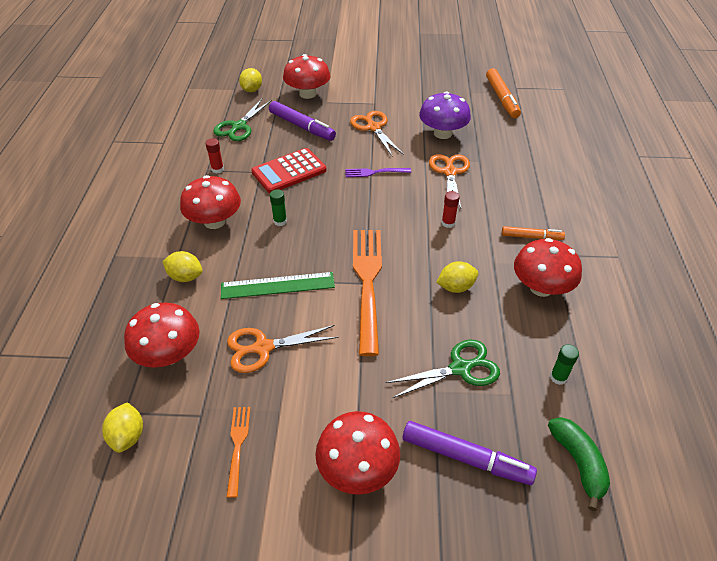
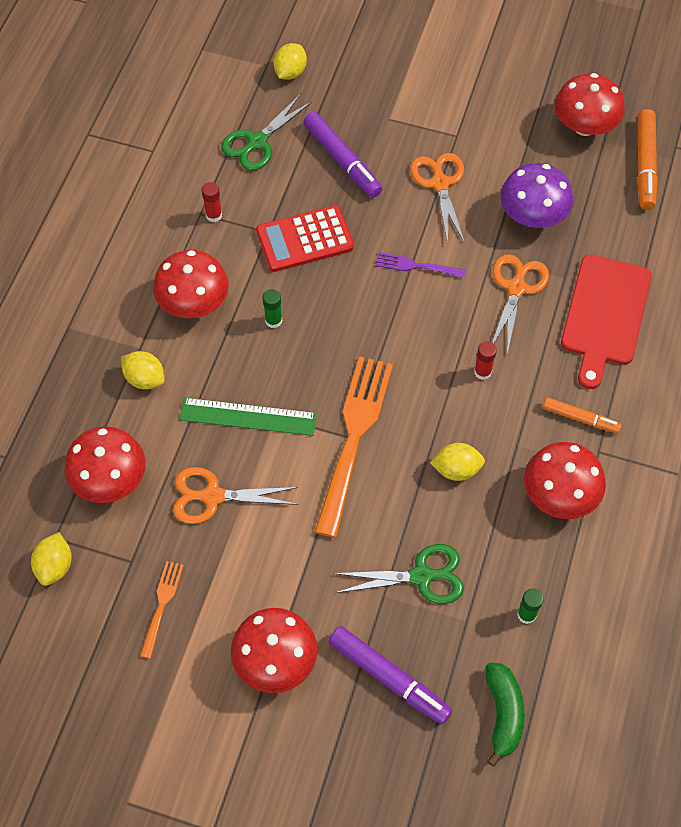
camera: 15 degrees right, 15 degrees up
(307, 94) = (367, 96): red mushroom -> red mushroom (584, 126)
(517, 176) = (604, 315): none -> red cutting board

